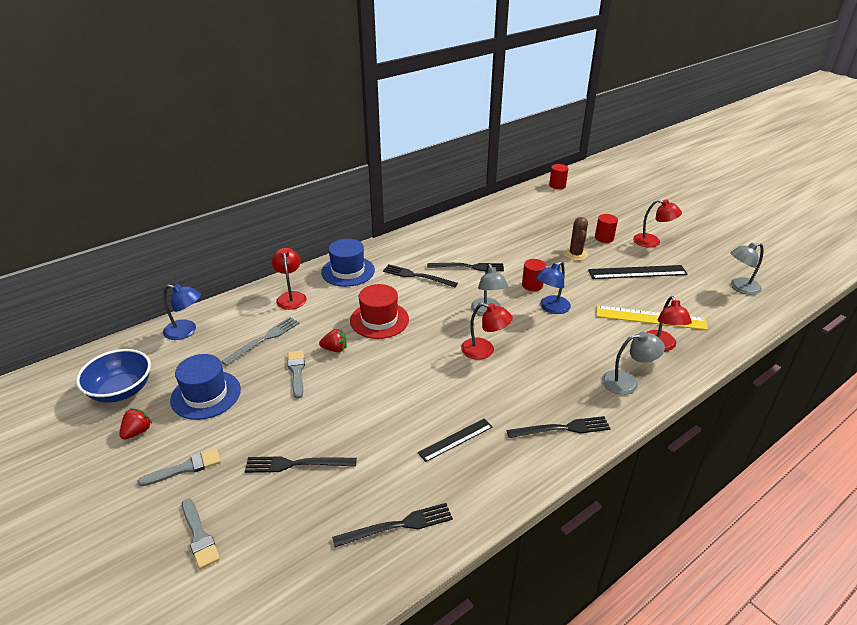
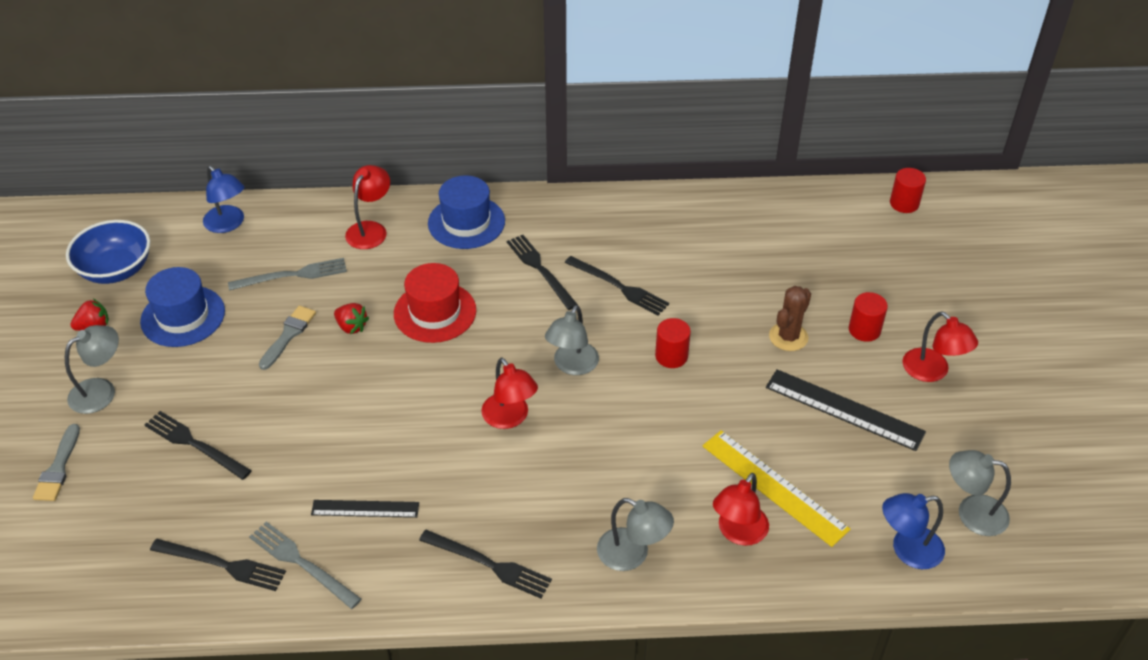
camera: 35 degrees right, 10 degrees up
(185, 468) = (101, 390): grey brush -> grey lamp
(451, 493) = (301, 563): none -> grey fork
(551, 308) = (657, 402): blue lamp -> blue lamp (907, 550)

